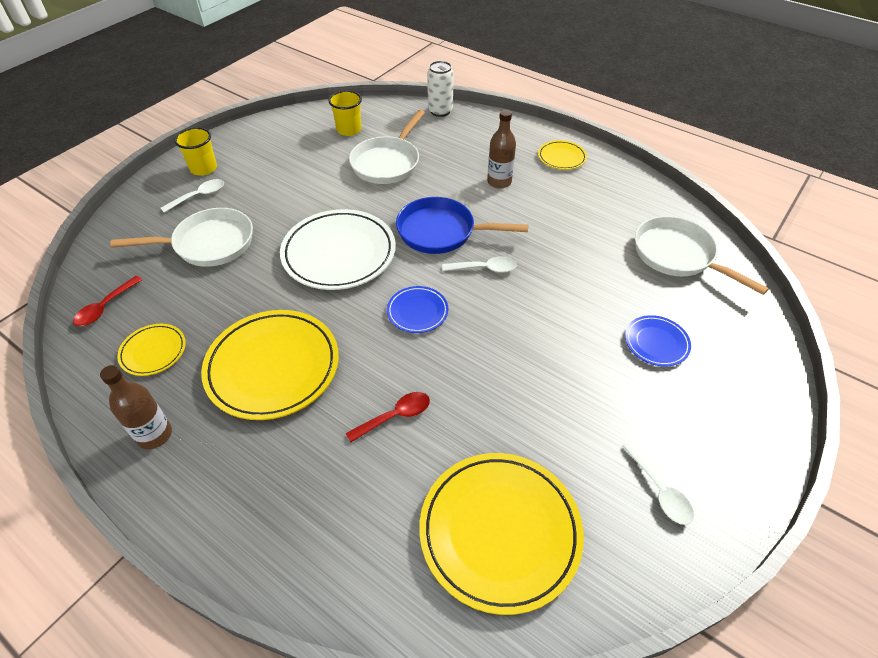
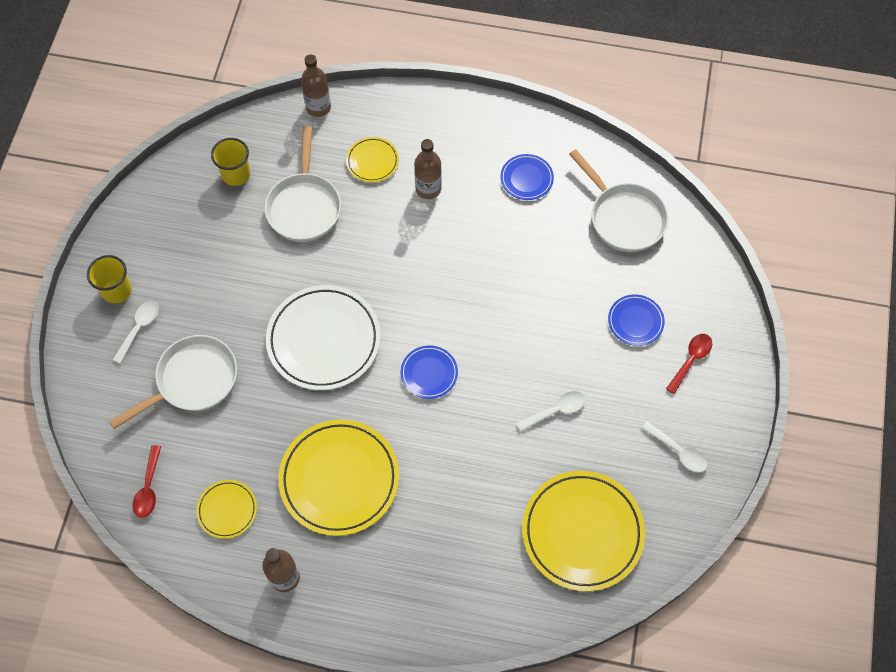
camera: 25 degrees left, 15 degrees up
(395, 416) = (463, 478): red spoon -> red spoon (691, 360)
(440, 111) = (318, 107): white can -> brown bottle
(441, 232) = (404, 275): blue pan -> none
(484, 268) = (464, 302): white spoon -> white spoon (556, 410)
(561, 157) = (474, 130): yellow plate -> yellow plate (372, 161)
(593, 201) = (526, 179): none -> blue plate
(678, 255) = (624, 217): white pan -> white pan turned 150 degrees counterclockwise

